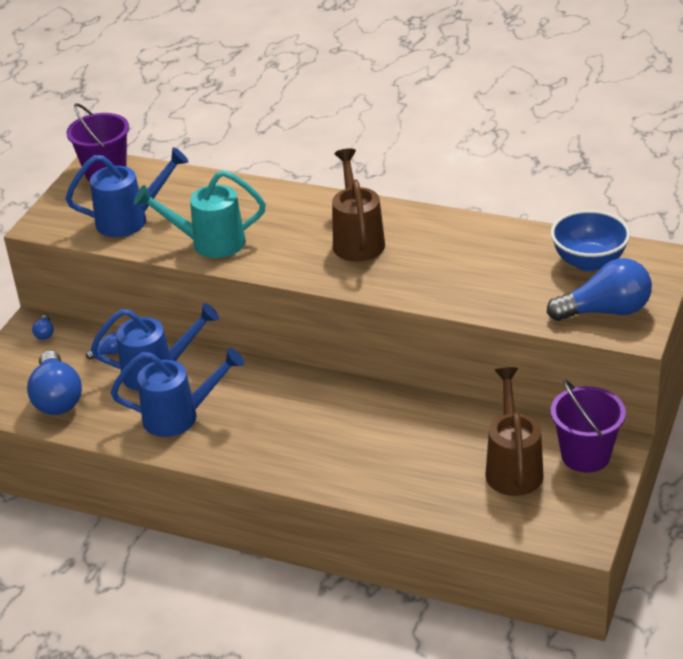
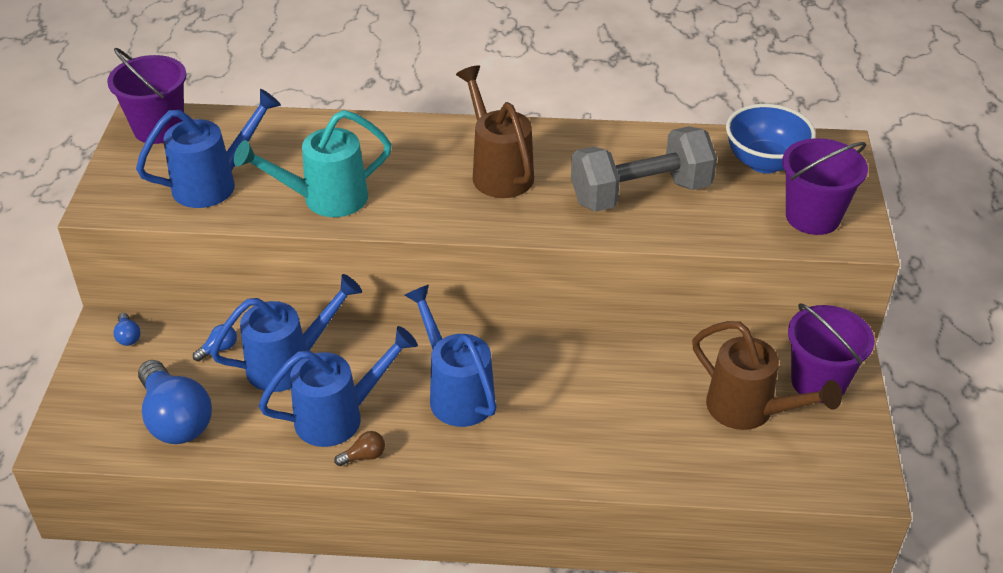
camera: 20 degrees left, 5 degrees up
(186, 448) = (364, 456): none -> brown light bulb
(278, 415) = (456, 393): none -> blue watering can
(466, 273) = (640, 194): none -> grey dumbbell
(513, 467) = (749, 410): brown watering can -> brown watering can turned 150 degrees clockwise
(605, 311) = (813, 217): blue light bulb -> purple bucket

